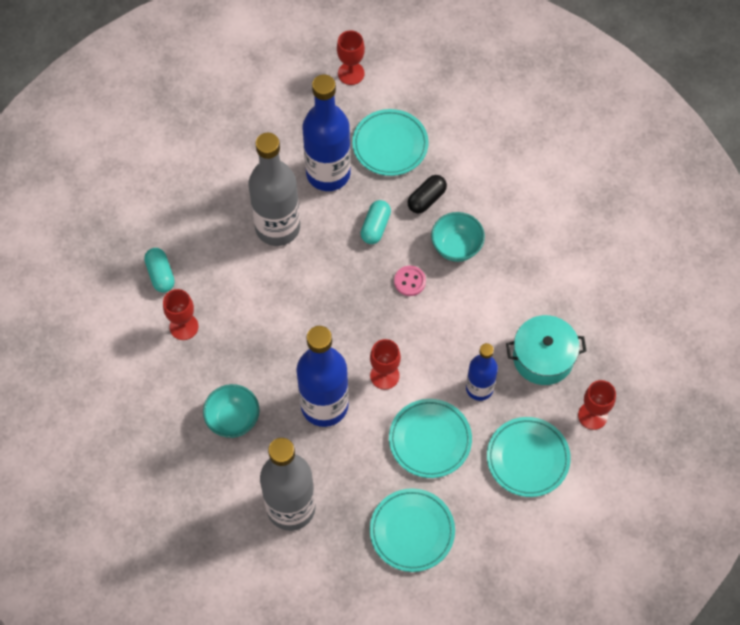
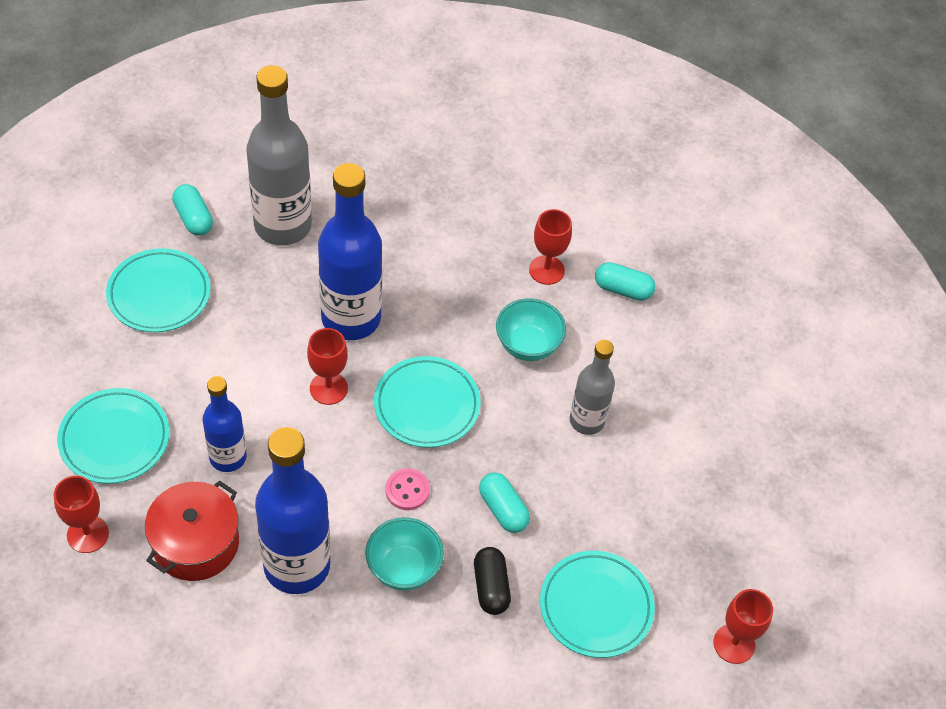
camera: 125 degrees right, 10 degrees down
(233, 419) = (412, 243): turquoise bowl -> turquoise bowl (528, 345)
(277, 227) = (587, 421): grey bottle -> grey bottle, size x0.58
(328, 173) = (612, 516): blue bottle -> blue bottle (297, 566)
(336, 568) = (193, 218): none -> turquoise capsule
(430, 440) = (224, 374): turquoise plate -> turquoise plate (427, 405)
(543, 357) = (196, 543): turquoise pot -> red pot

